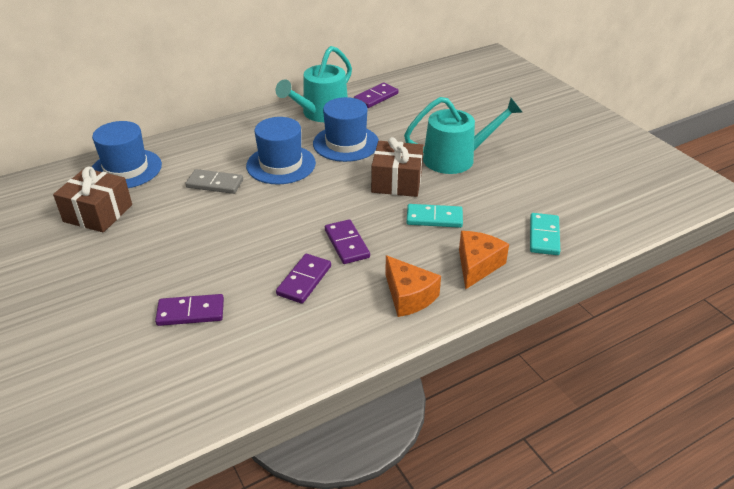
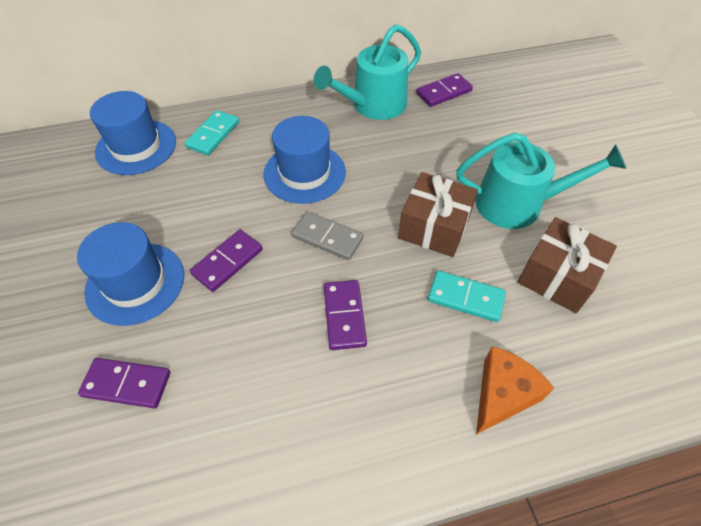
camera: 15 degrees right, 15 degrees up
(98, 213) = (84, 205): brown gift -> brown gift (557, 277)
(215, 184) = (222, 187): grey domino -> grey domino (327, 238)
(304, 280) = (274, 365): purple domino -> purple domino (227, 262)
(346, 143) = (389, 155): blue hat -> blue hat (135, 283)
(408, 296) = (397, 427): orange cheese -> none
(544, 236) = (607, 363): turquoise domino -> turquoise domino (213, 135)

